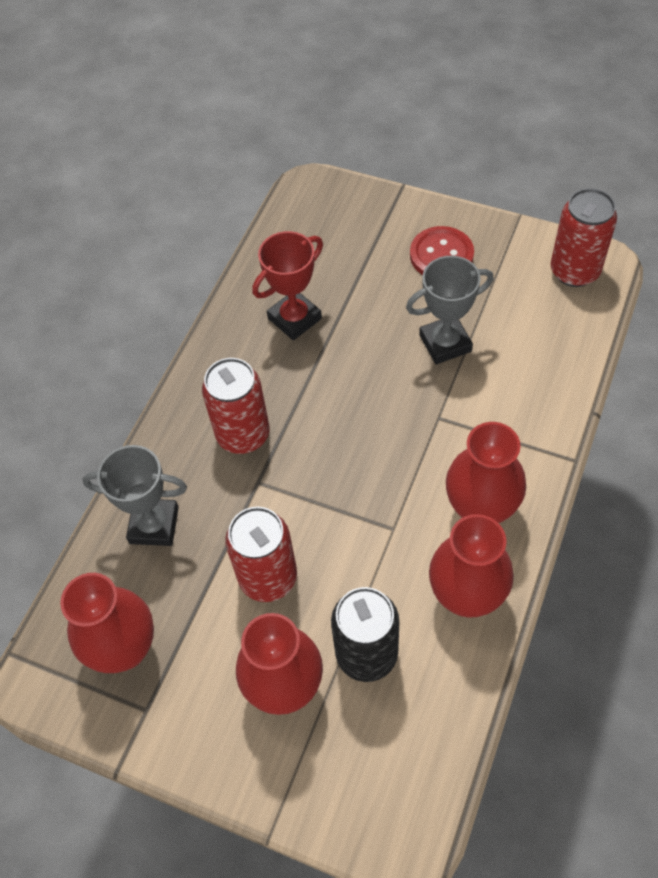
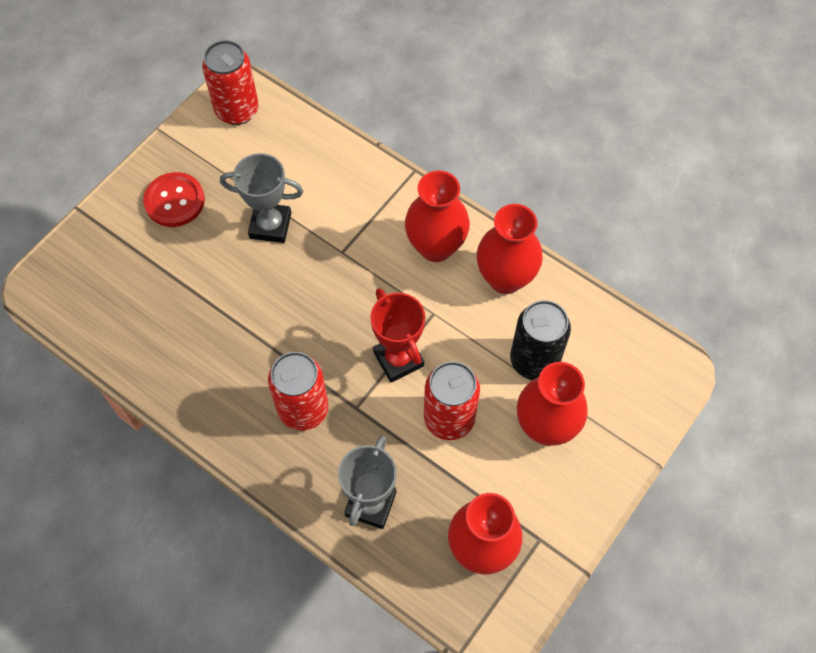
camera: 80 degrees left, 5 degrees up
(294, 318) = (193, 338): red trophy -> red trophy (398, 359)
(445, 343) = (270, 225): grey trophy -> grey trophy turned 75 degrees counterclockwise

